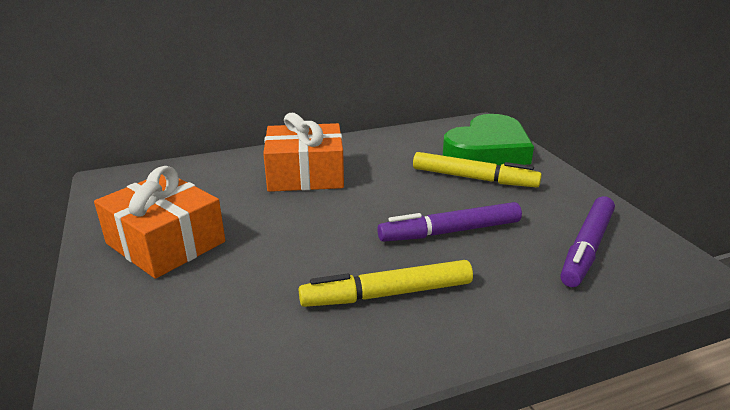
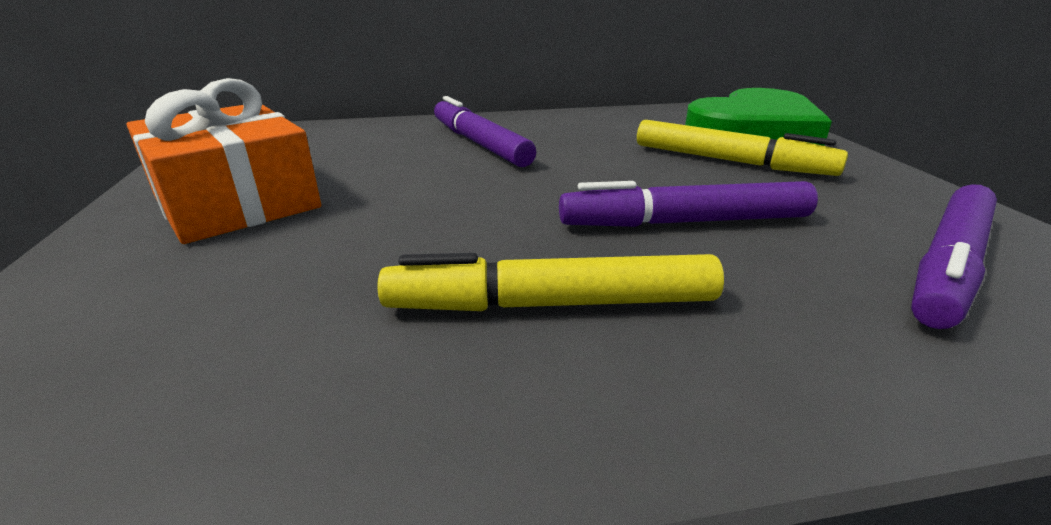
camera: 10 degrees right, 0 degrees up
(305, 174) = (479, 143): orange gift -> purple marker

